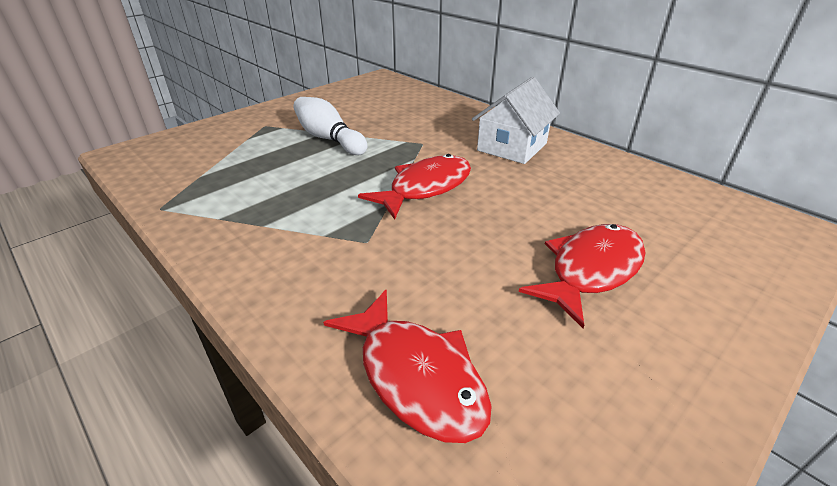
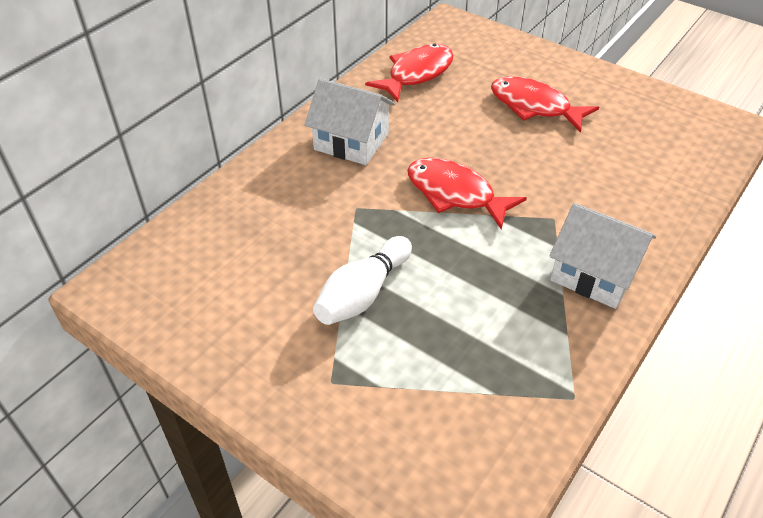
camera: 100 degrees left, 10 degrees up
(273, 250) = (594, 274): none -> white house
(416, 376) = (665, 174): red fish -> red fish (416, 74)

